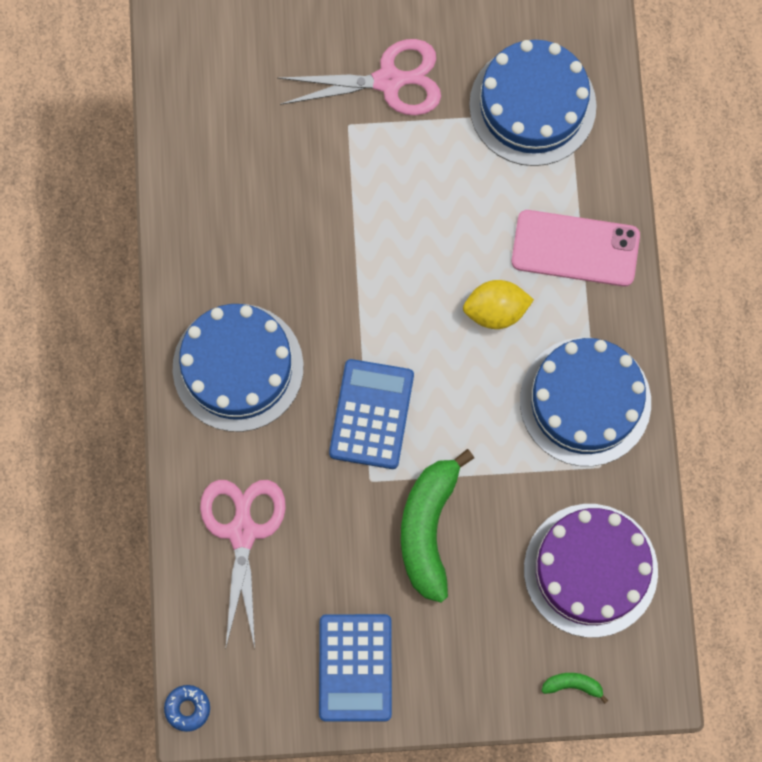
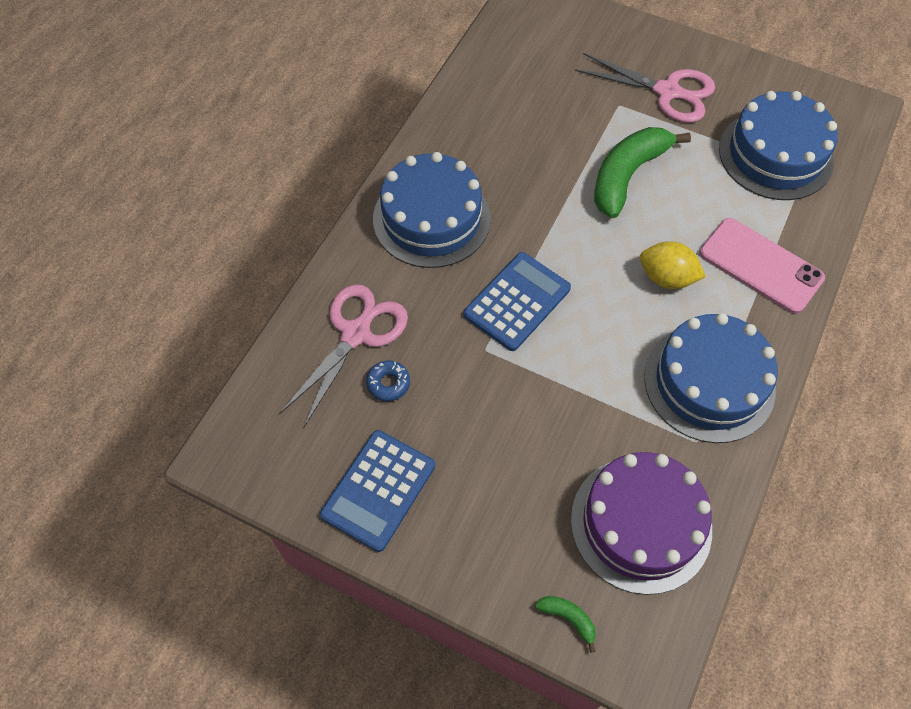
camera: 30 degrees right, 15 degrees down
(187, 708) = (217, 444): blue donut -> blue donut (388, 383)
(428, 528) = (512, 411): green banana -> green banana (627, 176)

